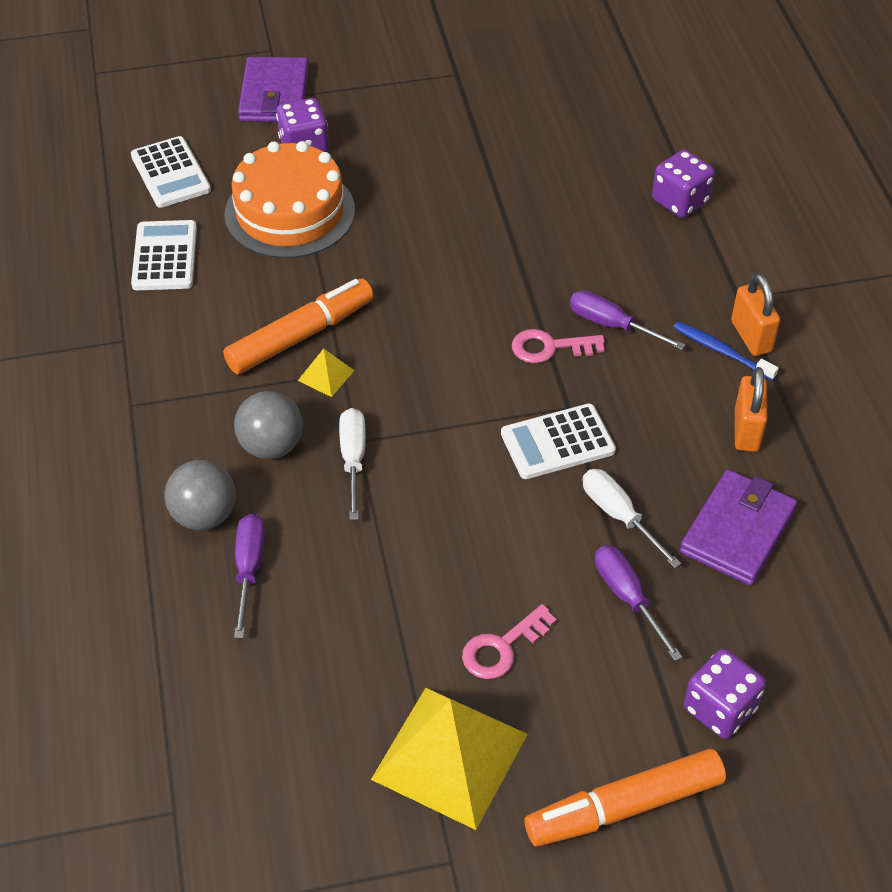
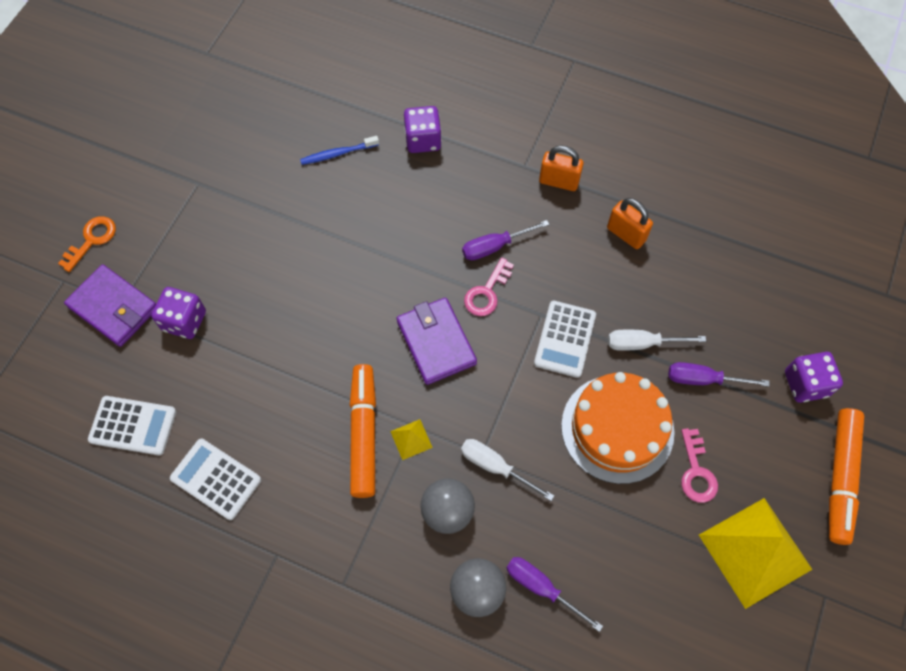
camera: 55 degrees left, 15 degrees up
(290, 212) = (241, 369): orange cake -> orange cake (617, 428)
(328, 43) = (92, 240): none -> orange key
(721, 351) = (558, 204): blue toothbrush -> blue toothbrush (338, 154)
(737, 531) = (693, 290): purple wallet -> purple wallet (436, 342)

